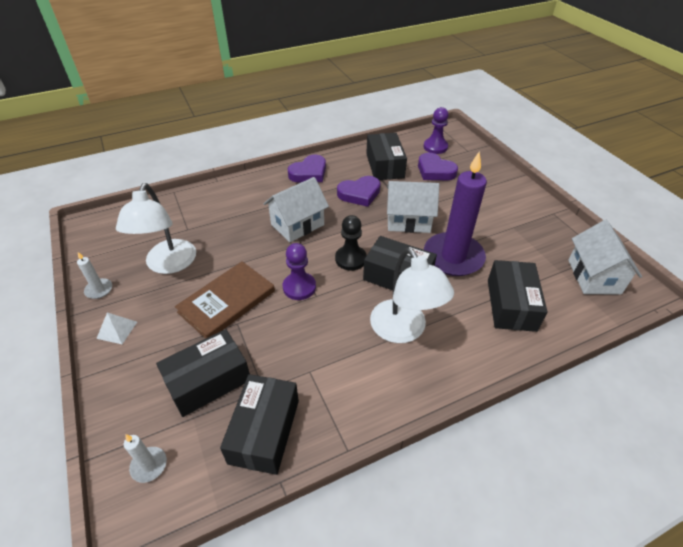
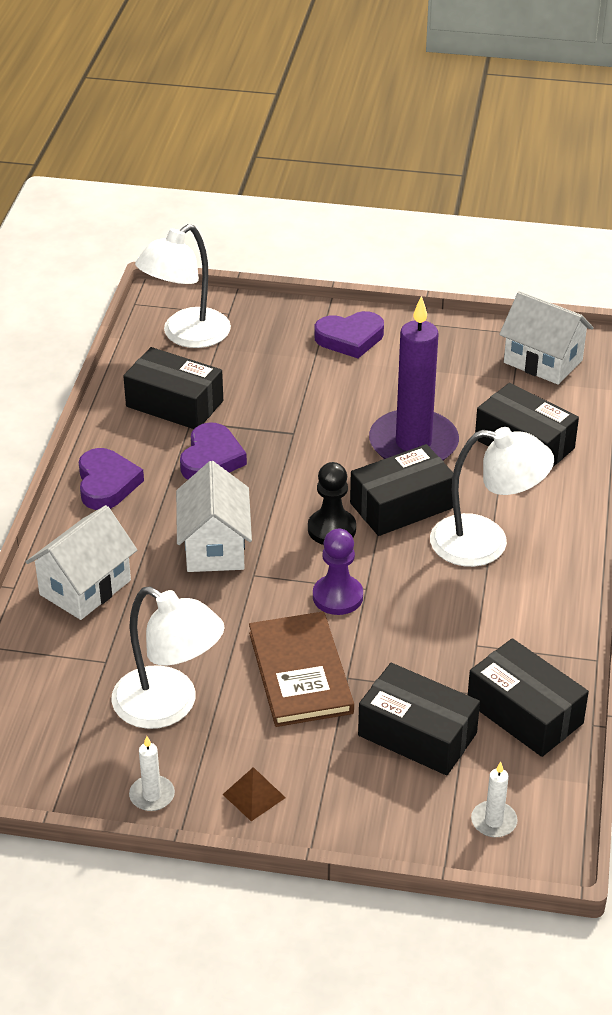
camera: 55 degrees left, 5 degrees down
(117, 330) = (254, 796): white pyramid -> brown pyramid
(208, 381) = (417, 734): black box -> black box turned 60 degrees counterclockwise
(408, 221) = (313, 444): white house -> white house (85, 587)
(435, 147) = (186, 335): purple pawn -> white lamp
(435, 171) = (239, 366): purple heart -> purple heart (350, 338)

